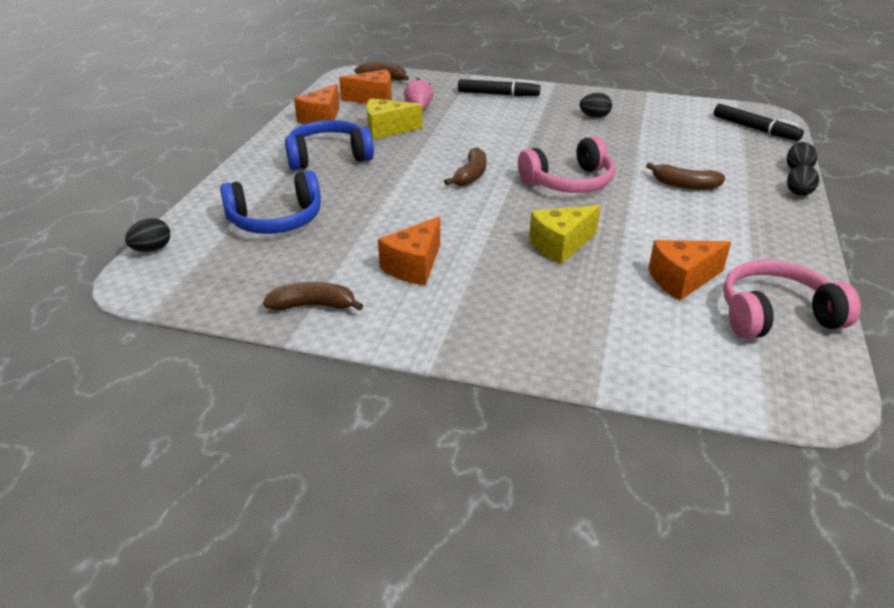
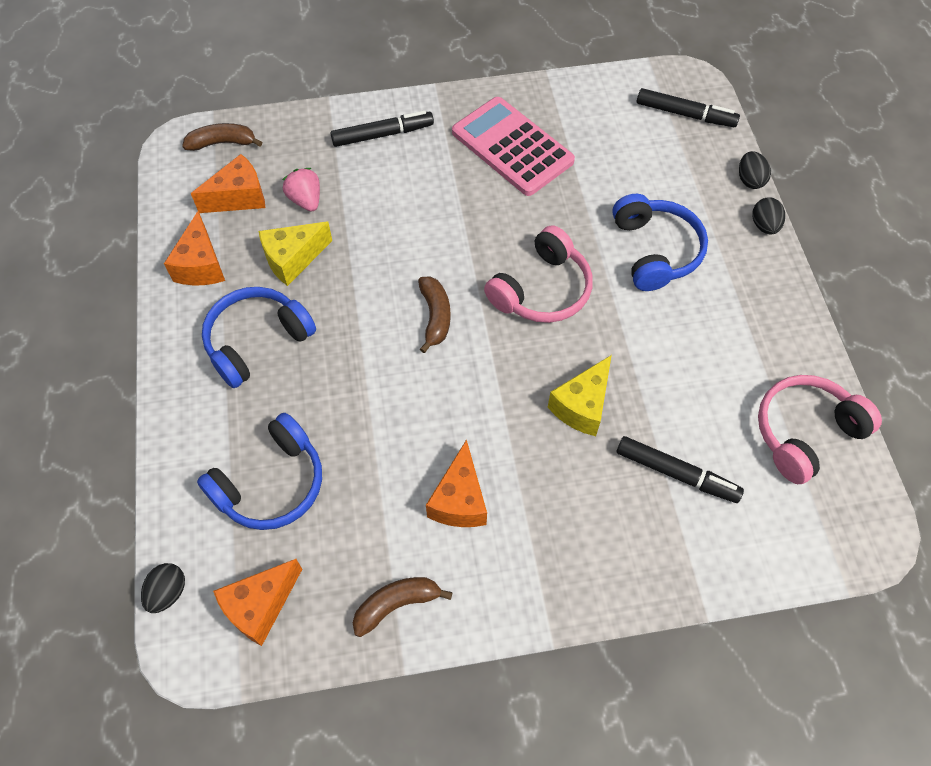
camera: 25 degrees left, 25 degrees up
(594, 117) = (512, 147): black egg -> pink calculator
(624, 304) = (676, 473): none -> black marker
(681, 280) = (711, 414): orange cheese -> orange cheese (260, 606)
(684, 185) = (655, 251): brown banana -> blue headphones

